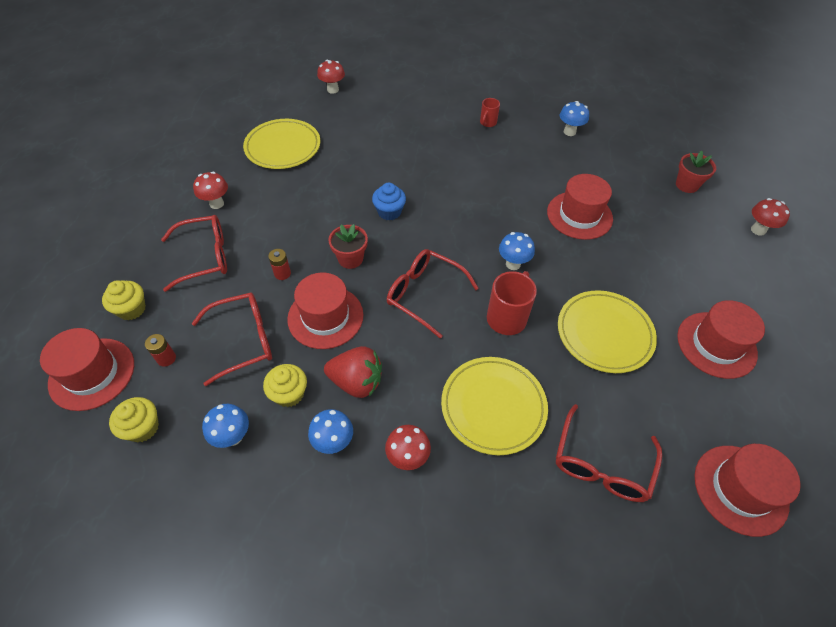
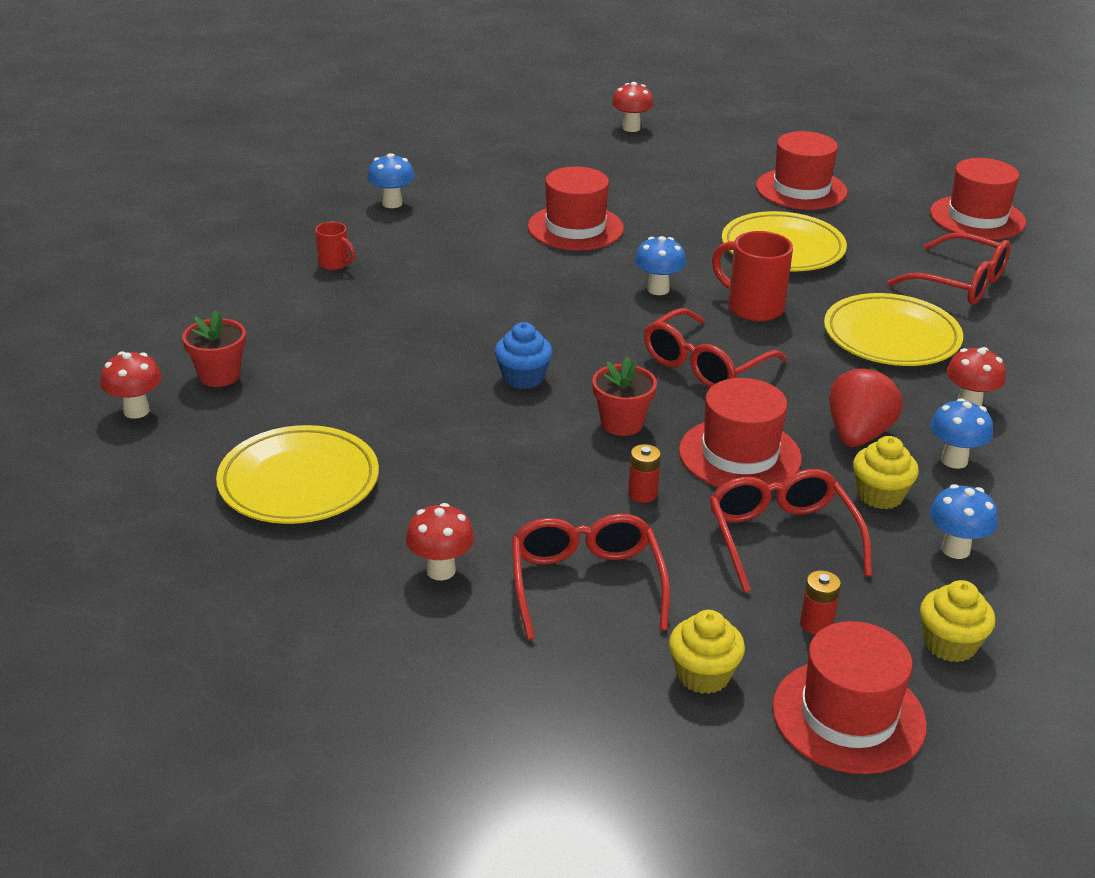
camera: 80 degrees left, 20 degrees down
(686, 185) = (539, 149): red flower pot -> red flower pot (219, 375)

